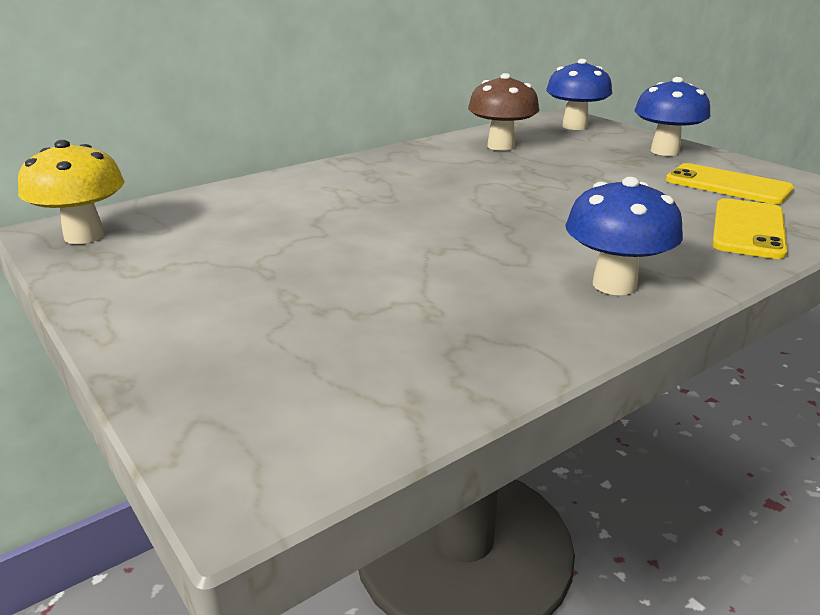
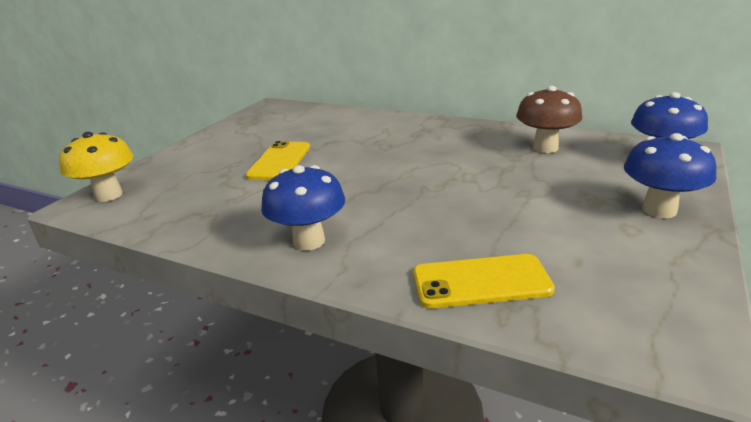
camera: 65 degrees right, 0 degrees up
(84, 236) = (269, 111): yellow mushroom -> yellow mushroom (109, 195)
(728, 185) = (600, 257): yellow phone -> yellow phone (279, 161)

